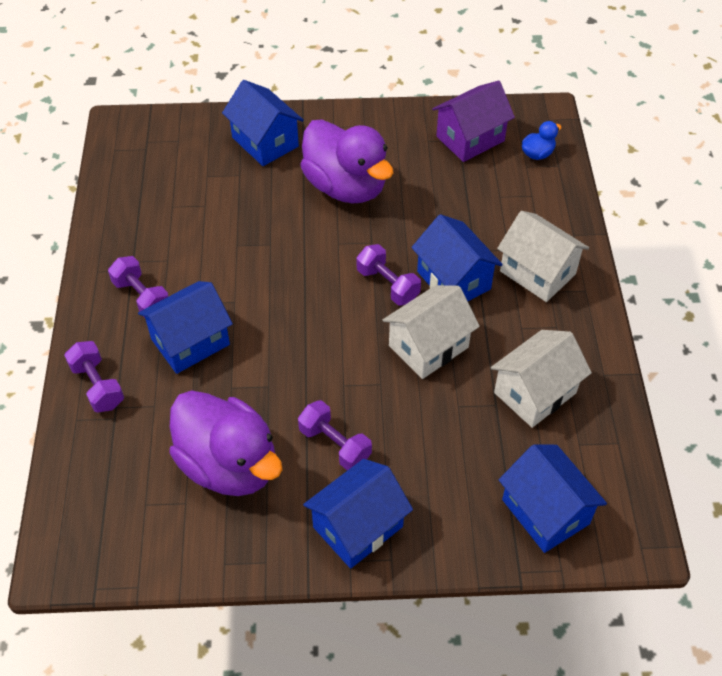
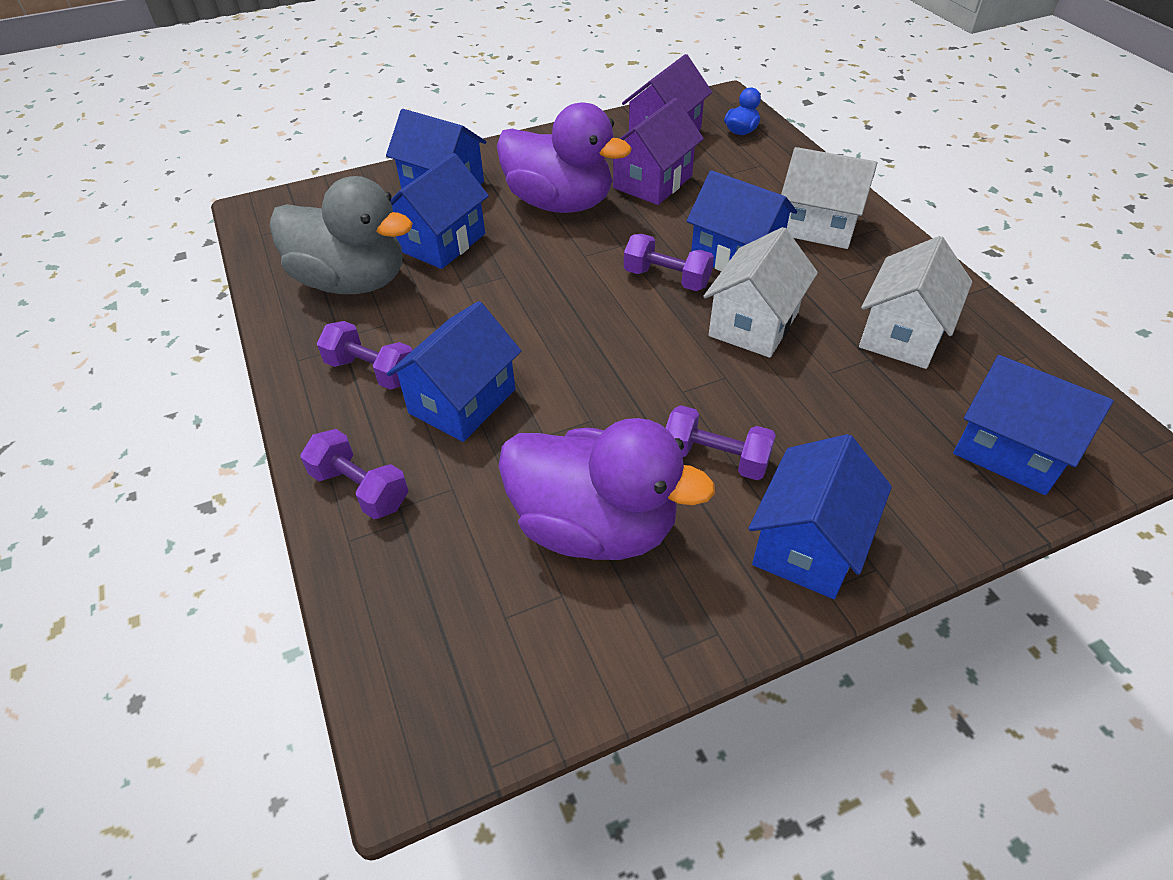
camera: 20 degrees left, 5 degrees down
(160, 214) = (352, 281): none -> grey duck
(239, 197) = (441, 242): none -> blue house
(431, 187) = (652, 182): none -> purple house

